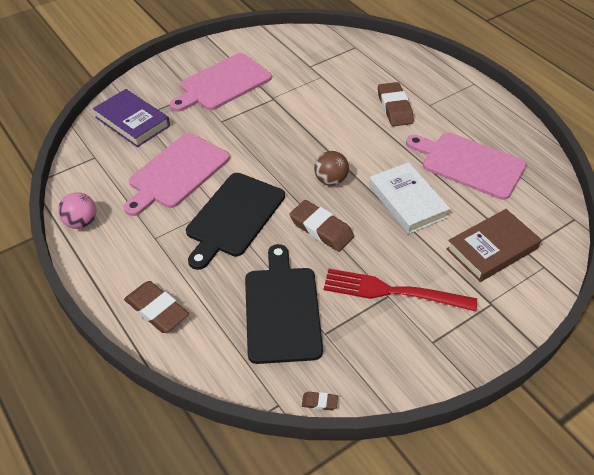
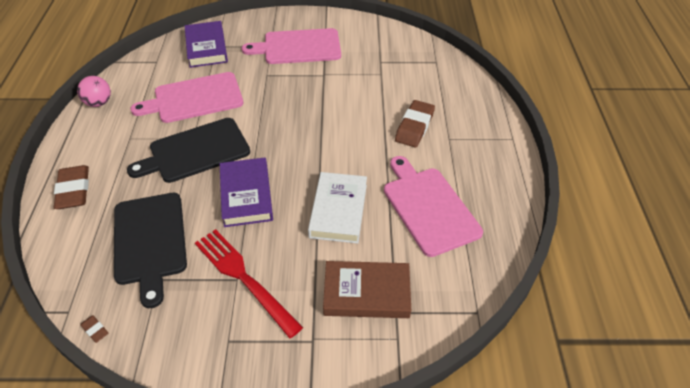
camera: 35 degrees right, 0 degrees up
(282, 310) = (150, 241): black cutting board -> black cutting board turned 135 degrees clockwise
(321, 229) = (246, 195): brown eraser -> purple book
(330, 180) = (296, 160): brown ball -> none

